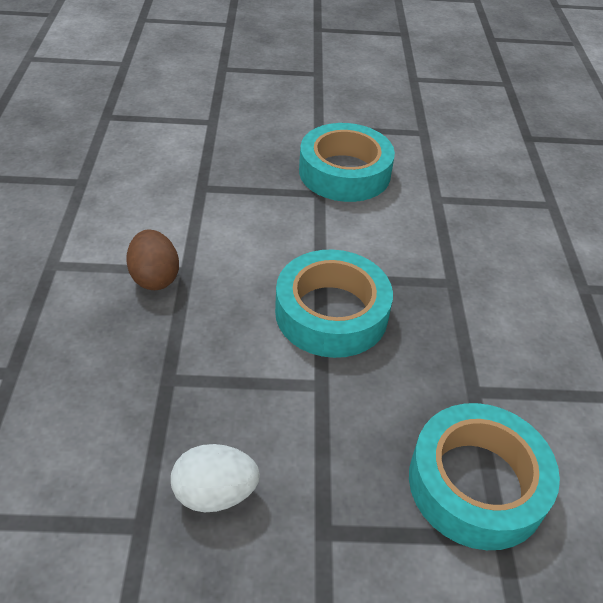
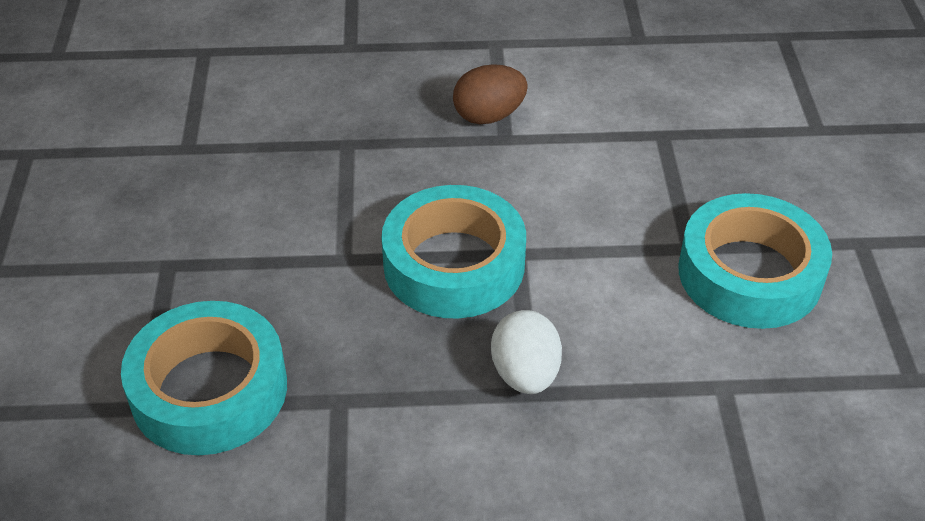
camera: 90 degrees right, 0 degrees up
(215, 493) = (214, 188): white egg -> white egg (525, 374)

